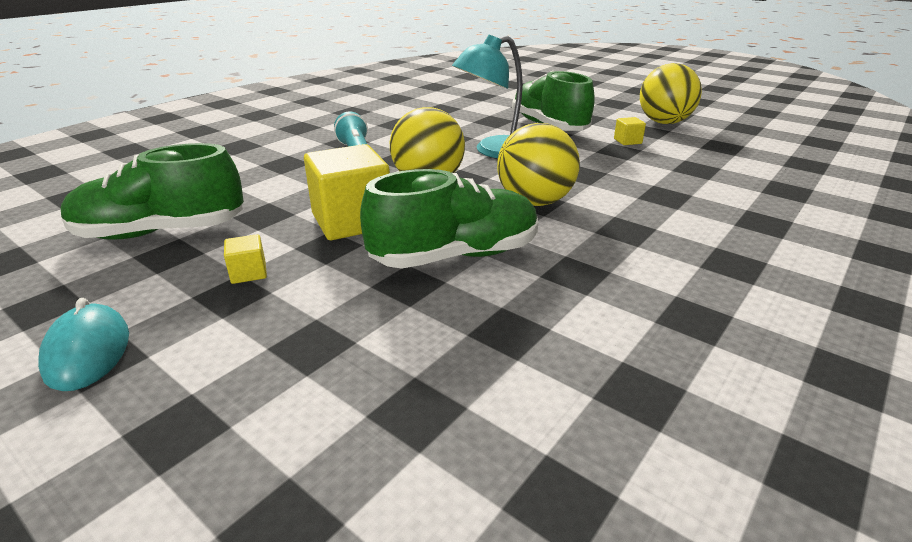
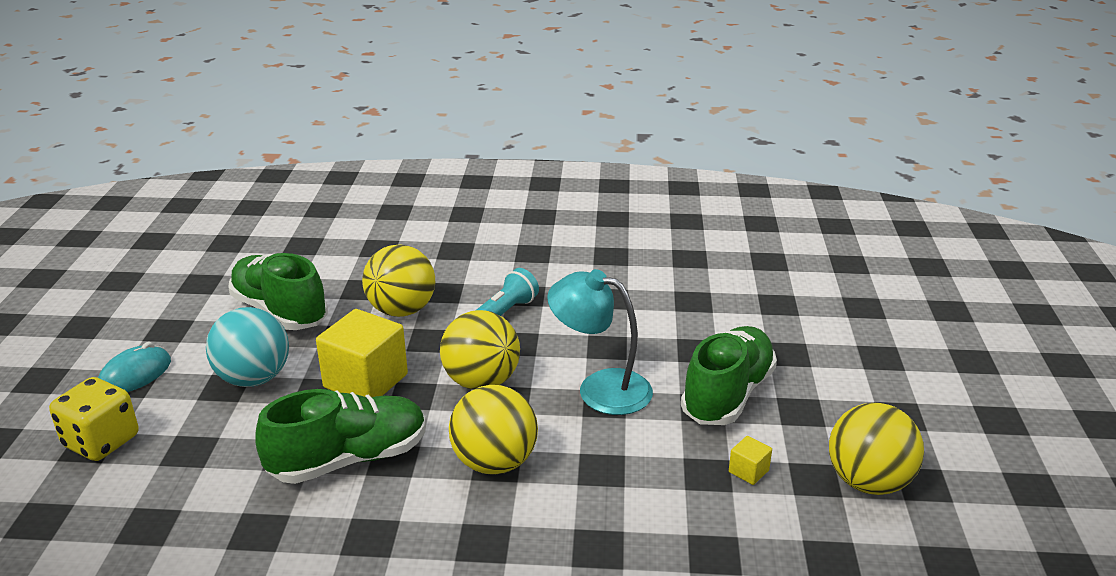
camera: 55 degrees right, 0 degrees up
(186, 415) = (101, 441): none -> yellow dice
(248, 273) = (254, 378): yellow cube -> turquoise ball
(278, 183) = (402, 310): none -> yellow ball
(455, 256) = (349, 459): green shoe -> green shoe turned 60 degrees counterclockwise

